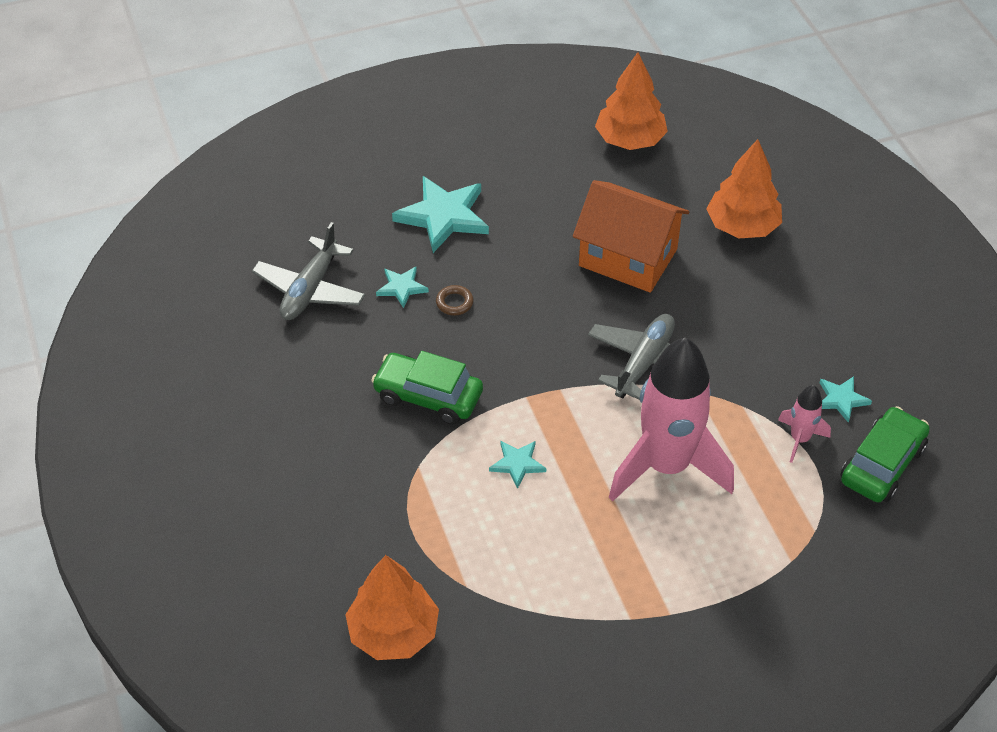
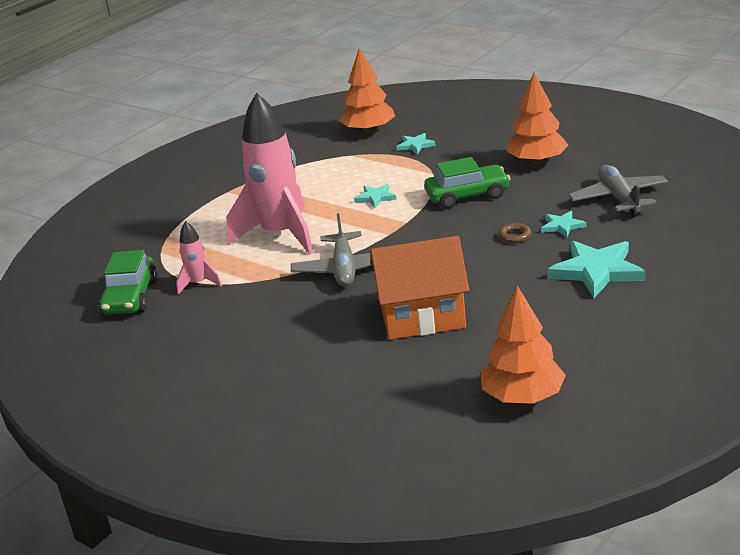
camera: 150 degrees right, 20 degrees down
(742, 226) = (348, 382): orange tree -> orange tree (537, 161)
(841, 399) = (181, 315): turquoise star -> turquoise star (415, 145)

